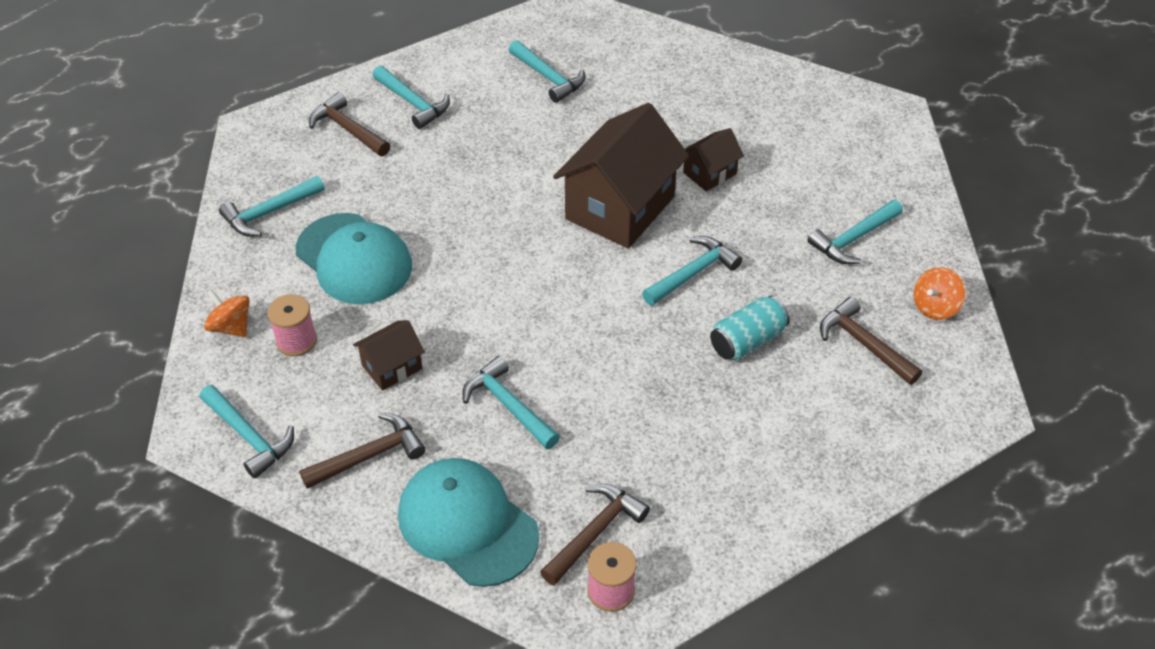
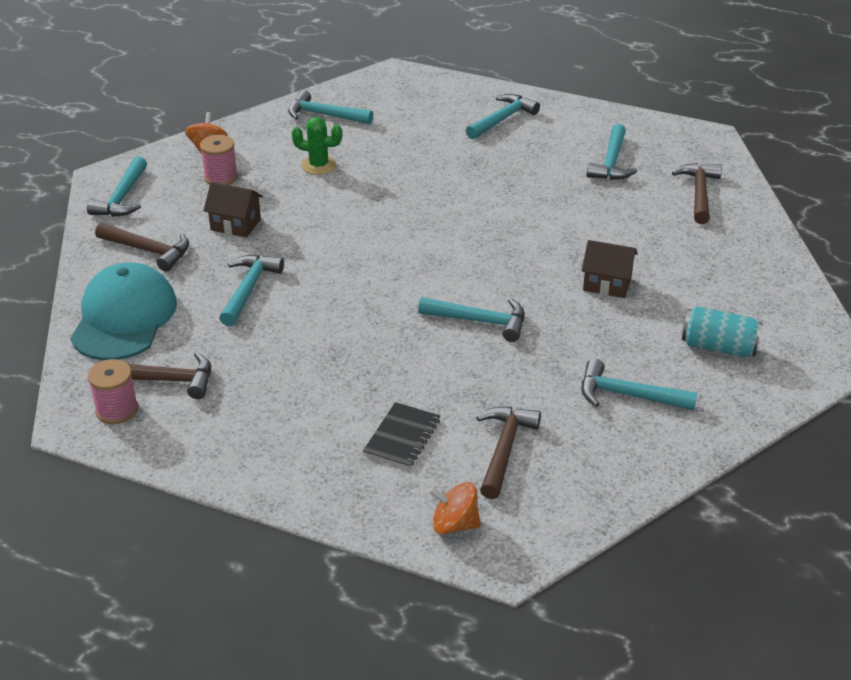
camera: 55 degrees right, 10 degrees down
(348, 129) = (440, 107): brown hammer -> brown hammer (699, 193)
(354, 259) = (319, 165): turquoise cap -> green cactus
(413, 103) = (502, 119): turquoise hammer -> turquoise hammer turned 150 degrees counterclockwise
(620, 207) = (509, 255): brown house -> none
(747, 340) = (436, 380): turquoise can -> turquoise can (718, 347)
(803, 399) = (402, 437): none -> black notebook
(934, 307) = (600, 478): orange spinning top -> orange spinning top (454, 524)

